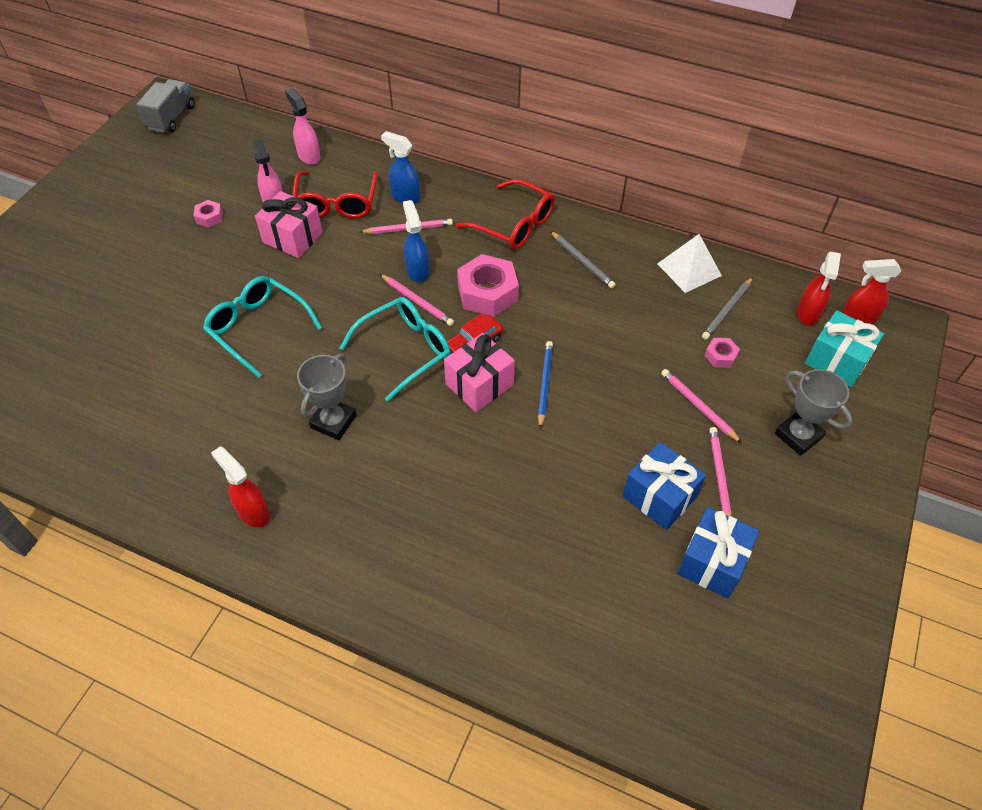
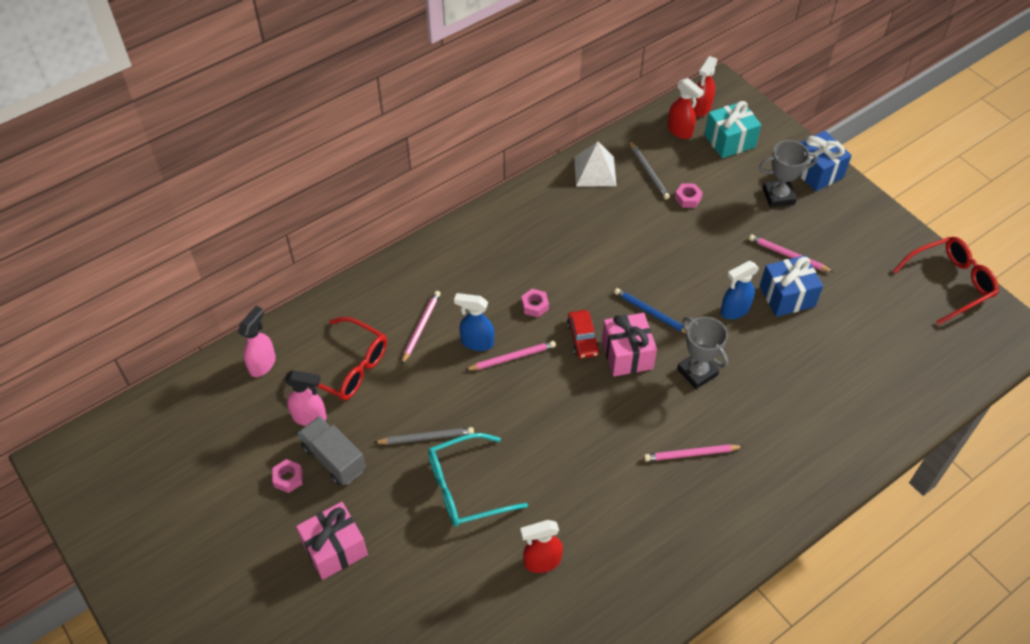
camera: 60 degrees left, 0 degrees up
(171, 117) = (99, 463): grey truck -> grey truck (334, 459)
(253, 512) = (666, 561): red spray bottle -> red spray bottle (541, 561)
(292, 237) = (368, 419): pink gift -> pink gift (335, 549)
(309, 156) = (263, 364): pink spray bottle -> pink spray bottle turned 120 degrees clockwise
(333, 422) = (606, 469): grey trophy -> grey trophy (697, 372)
(405, 197) = (378, 312): blue spray bottle -> blue spray bottle (734, 310)
(405, 350) = (561, 388): turquoise glasses -> none
(487, 293) = (535, 306): pink nut -> pink nut, size x0.49
(514, 225) = (470, 253): red glasses -> red glasses (950, 283)
(582, 261) = (542, 229): grey pencil -> grey pencil (426, 437)
(698, 406) = (724, 235): pink pencil -> pink pencil (691, 454)
(712, 562) = (851, 295): blue gift -> blue gift (816, 172)

